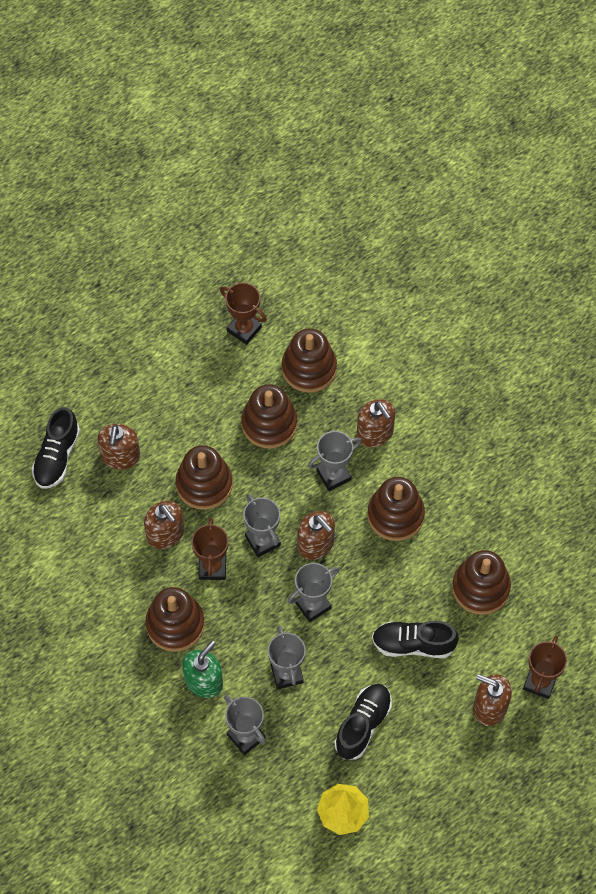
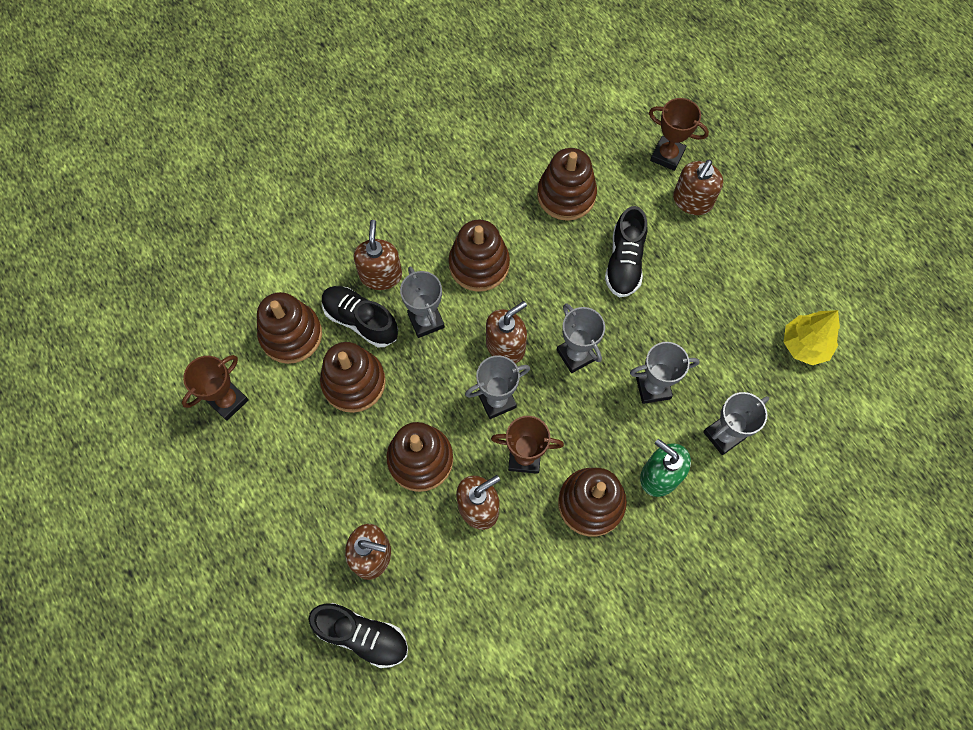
camera: 85 degrees left, 5 degrees up
(363, 725) = (710, 318): black shoe -> black shoe (361, 321)
(375, 433) = (381, 275): brown soap dispenser -> brown soap dispenser turned 60 degrees counterclockwise

